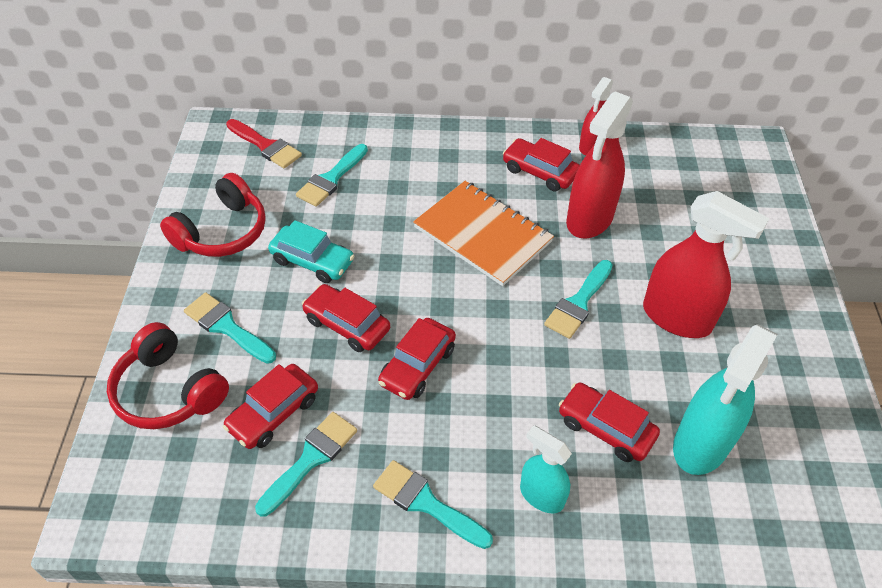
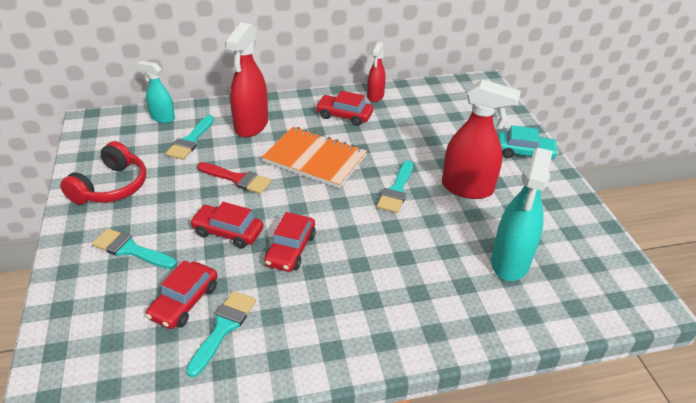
camera: 15 degrees left, 10 degrees down
(169, 391) = (91, 303): red headphones -> none
(265, 146) = (133, 127): red brush -> red brush (237, 179)
(312, 261) = (189, 195): turquoise car -> turquoise car (524, 153)
(426, 503) = (324, 340): turquoise brush -> none
(541, 495) = (409, 317): turquoise spray bottle -> turquoise spray bottle (162, 118)
(589, 219) = (388, 139): red spray bottle -> red spray bottle (251, 126)
(605, 428) = (441, 264): red car -> none

